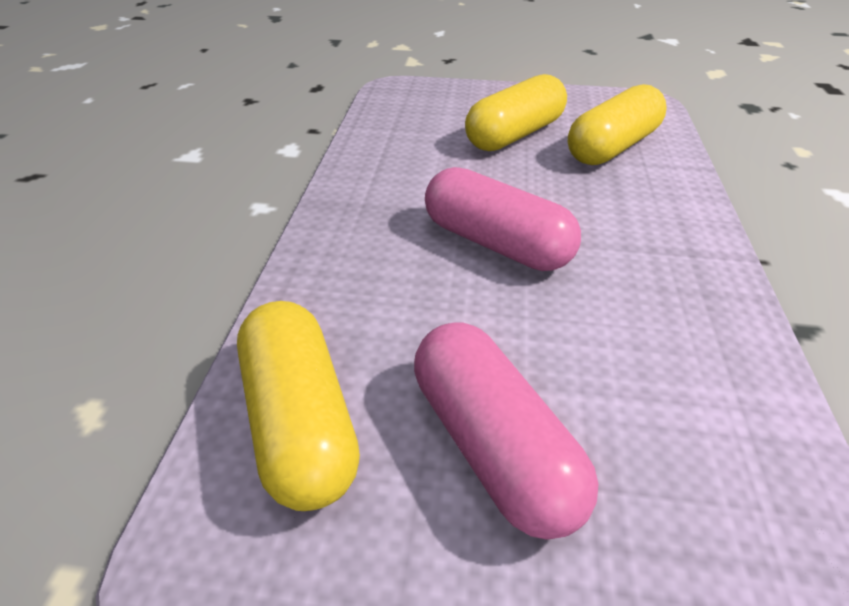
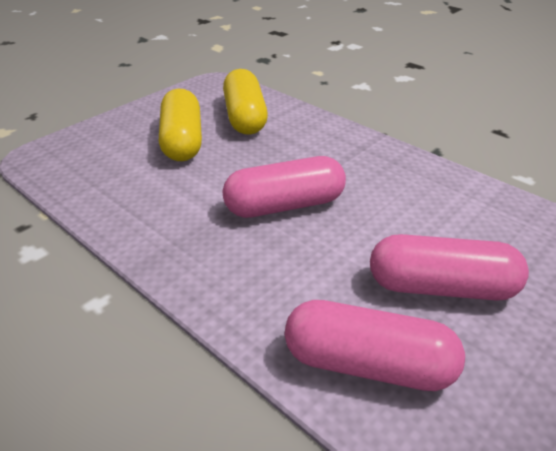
camera: 55 degrees left, 5 degrees down
(300, 420) = (368, 364): yellow capsule -> pink capsule

